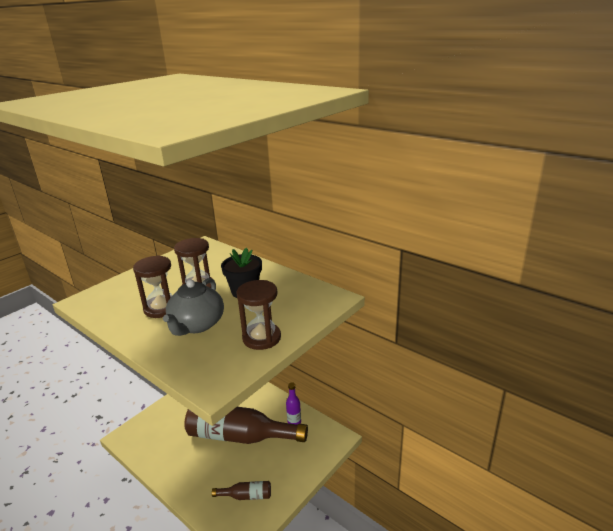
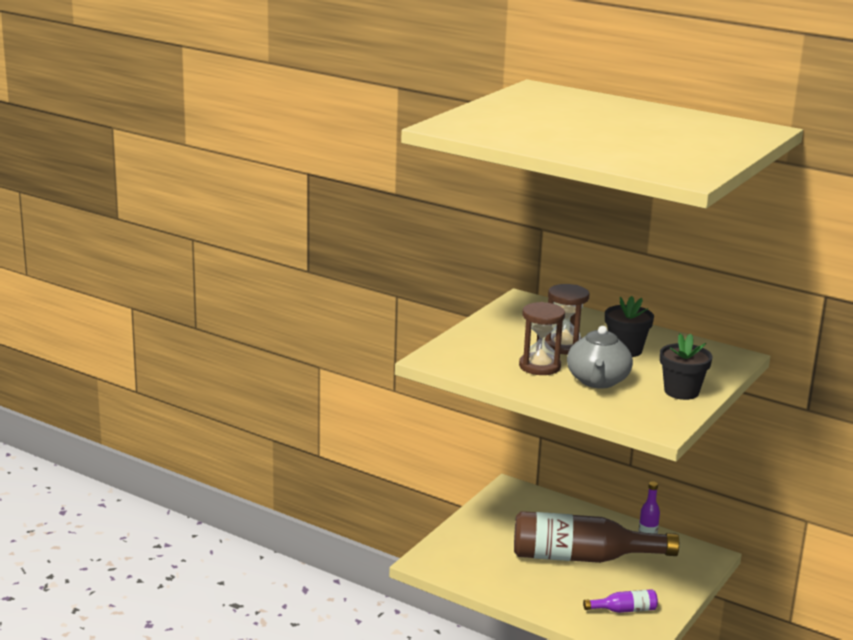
camera: 10 degrees left, 5 degrees down
(246, 496) = (624, 610): brown bottle -> purple bottle
(261, 338) = (681, 392): brown hourglass -> black flower pot

